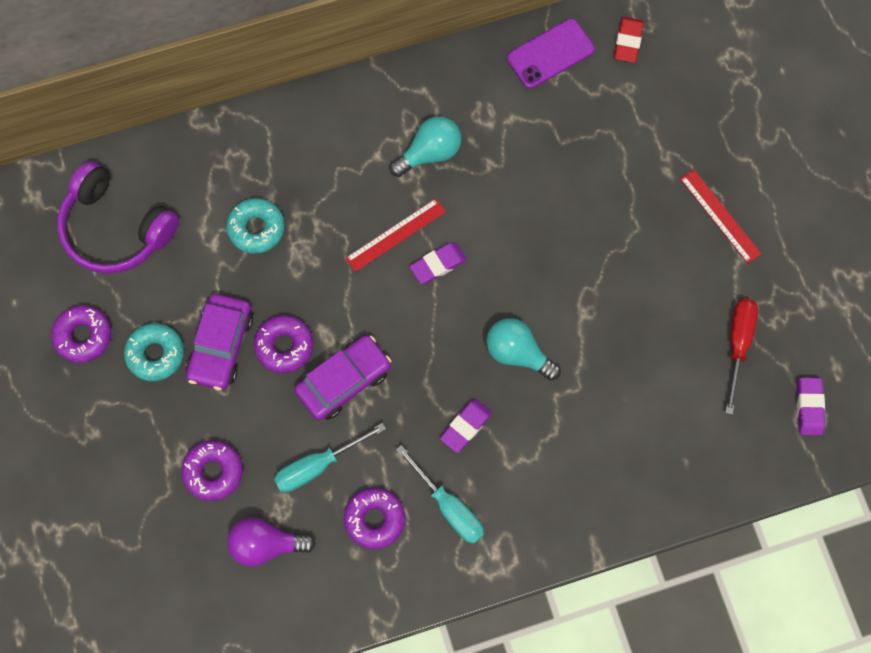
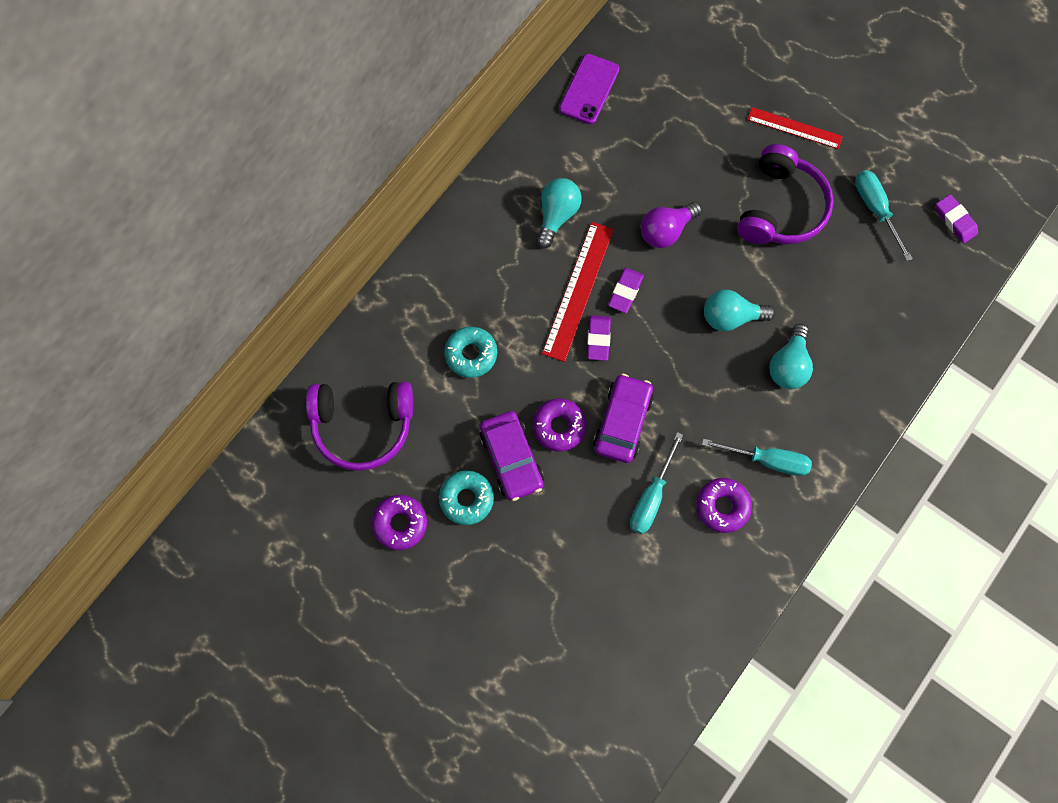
camera: 35 degrees left, 0 degrees up
(213, 472) = (578, 555): purple donut -> none
(266, 544) = (659, 581): purple light bulb -> purple light bulb (666, 231)
(396, 235) = (578, 291): red ruler -> red ruler, size x1.52
(466, 426) = (735, 394): purple eraser -> purple eraser (598, 339)
(537, 434) = (788, 365): none -> turquoise light bulb
(628, 42) = (637, 46): red eraser -> none
(646, 282) = (780, 208): none -> purple headphones
(738, 345) = (875, 209): red screwdriver -> turquoise screwdriver

